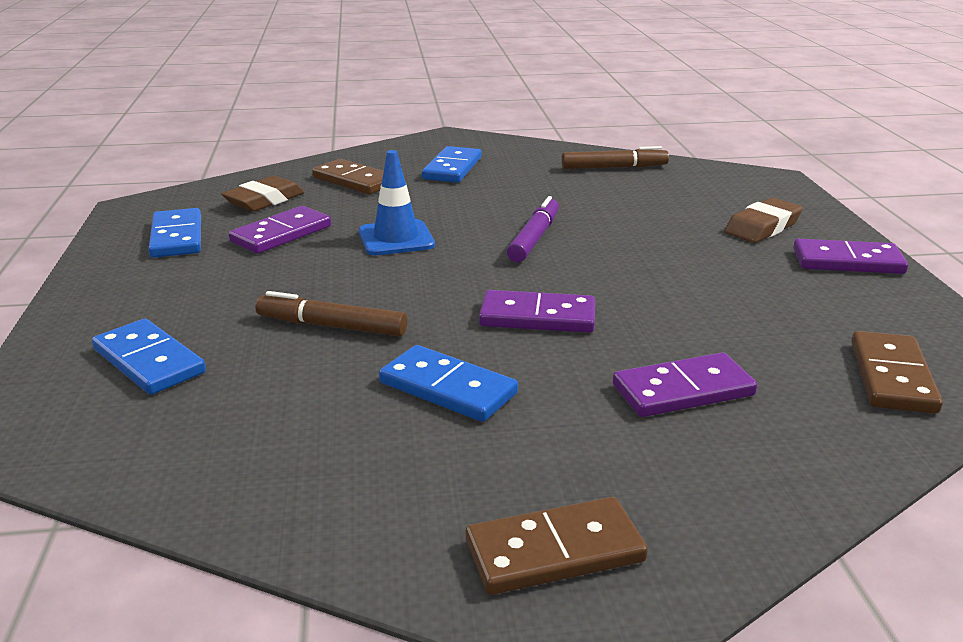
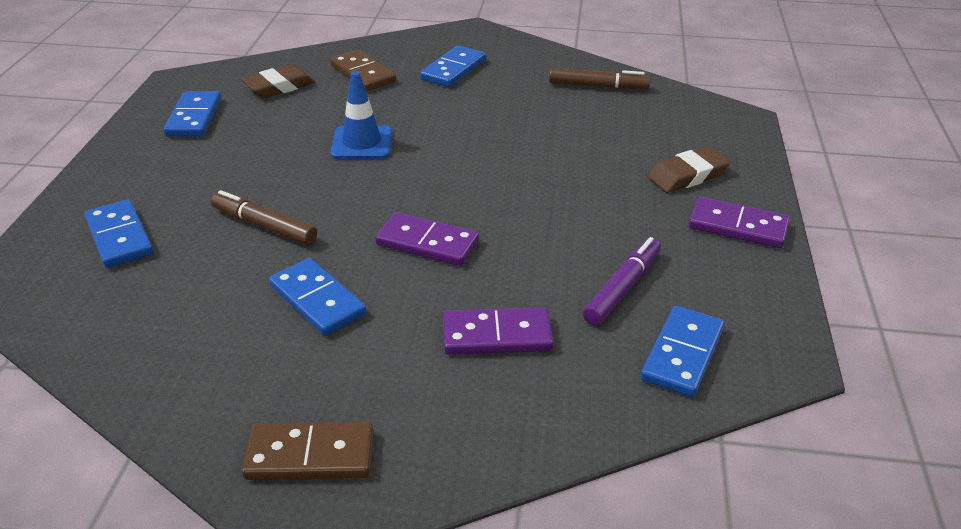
camera: 15 degrees right, 10 degrees up
(281, 234) = (274, 125): purple domino -> none
(534, 238) = (475, 159): purple marker -> purple marker (622, 288)
(891, 376) = (682, 354): brown domino -> blue domino

